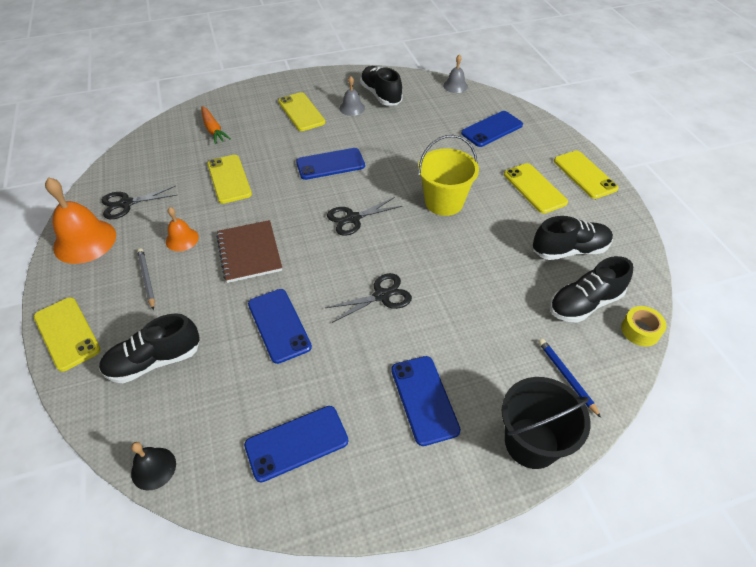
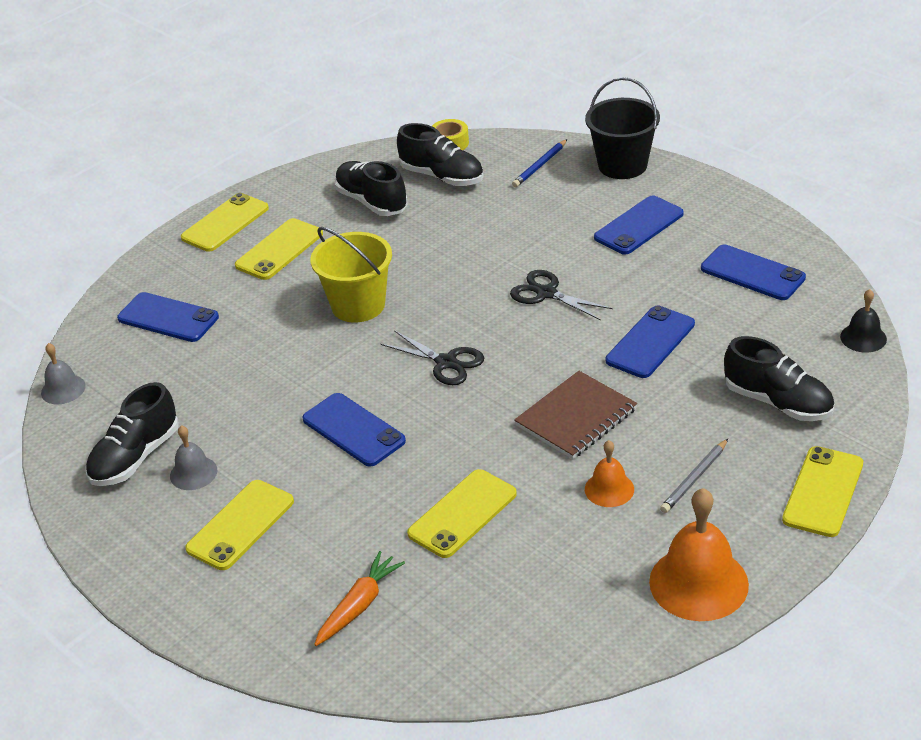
camera: 115 degrees left, 10 degrees down
(126, 204) = (599, 591): black scissors -> none

